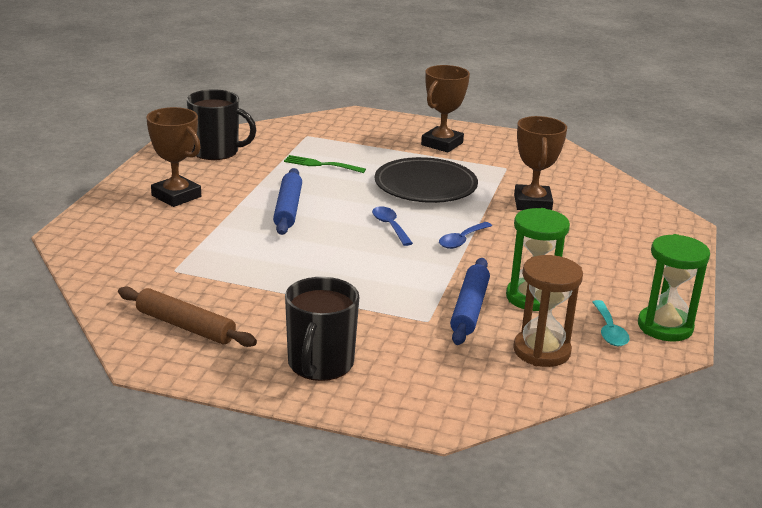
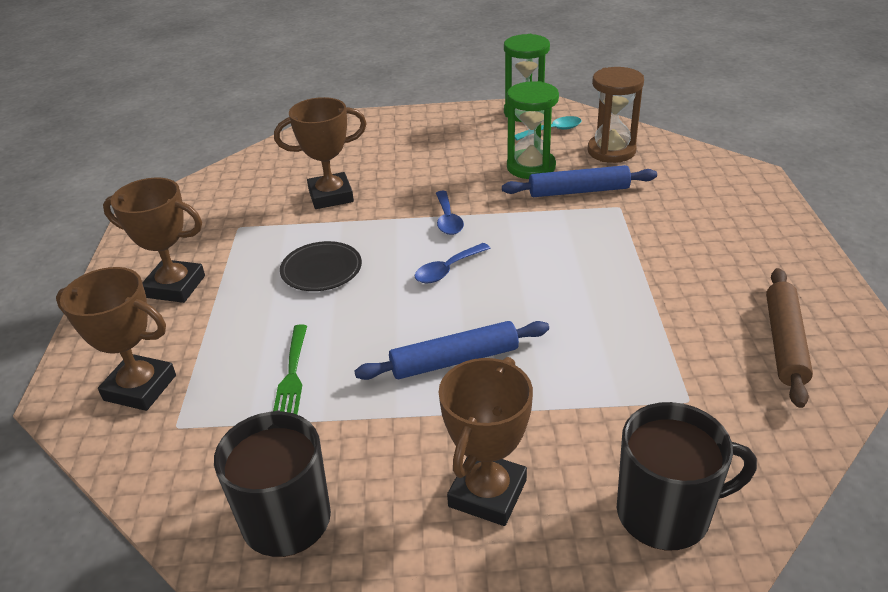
camera: 105 degrees left, 10 degrees up
(320, 364) = (747, 242): black mug -> black mug (665, 513)
(347, 130) = (140, 388): none -> brown trophy
(425, 186) = (321, 270): black plate -> black plate, size x0.61
(462, 240) = (448, 219): blue spoon -> blue spoon turned 60 degrees clockwise

